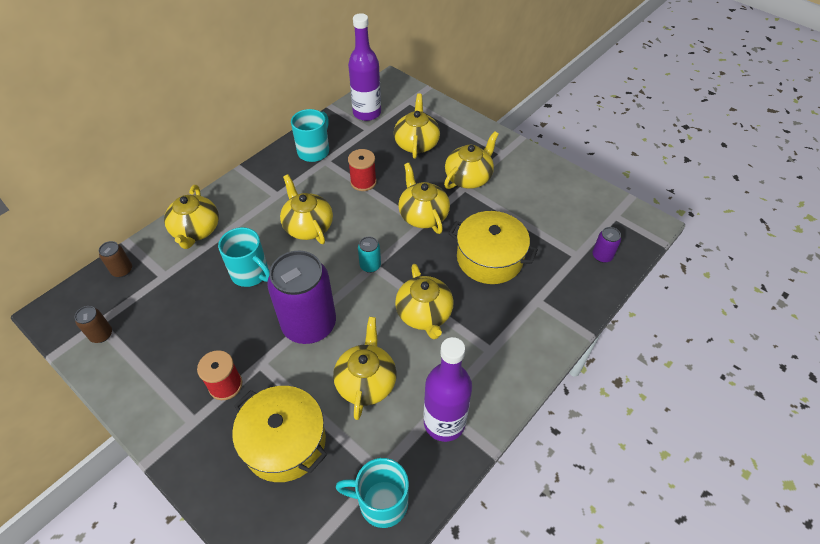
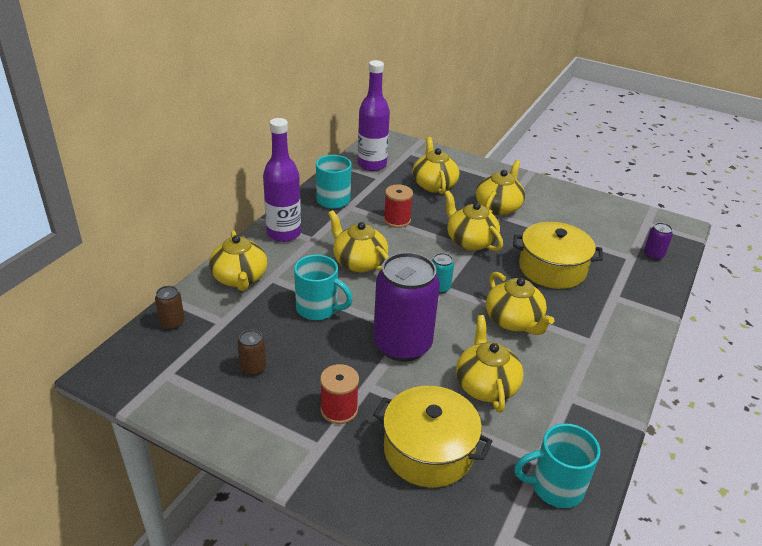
camera: 15 degrees left, 15 degrees down
(101, 334) = (175, 384): brown can -> brown can (253, 368)
(444, 422) = (580, 408): purple bottle -> purple bottle (284, 233)

